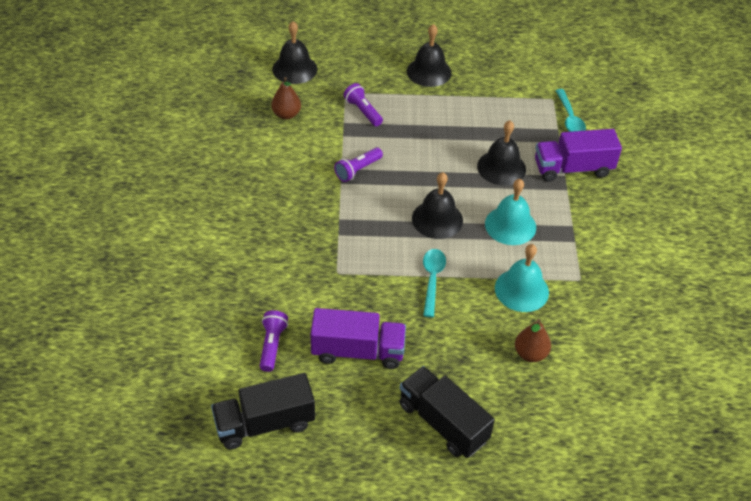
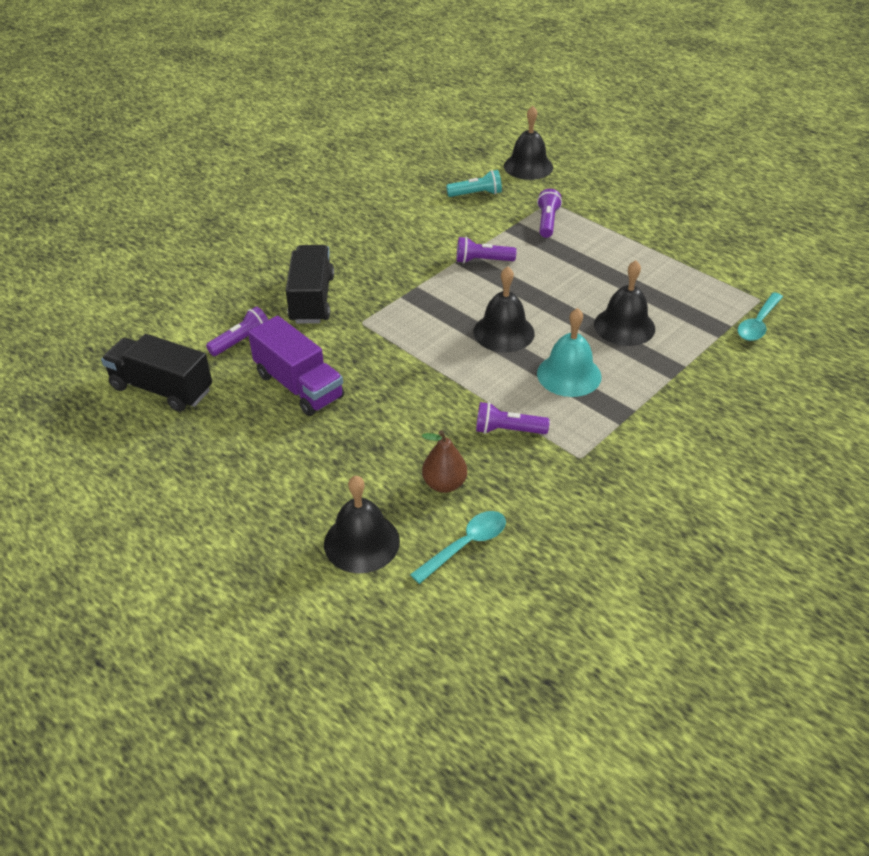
camera: 45 degrees right, 5 degrees down
(286, 114) = (476, 194): brown pear -> turquoise flashlight
(429, 72) = (653, 221): black bell -> black bell (361, 542)
(432, 280) = (434, 373): turquoise spoon -> turquoise spoon (465, 545)
(443, 422) = (292, 482): black truck -> black truck (312, 299)
(521, 290) = (507, 430): turquoise bell -> purple flashlight
(572, 168) = (702, 365): purple truck -> none

